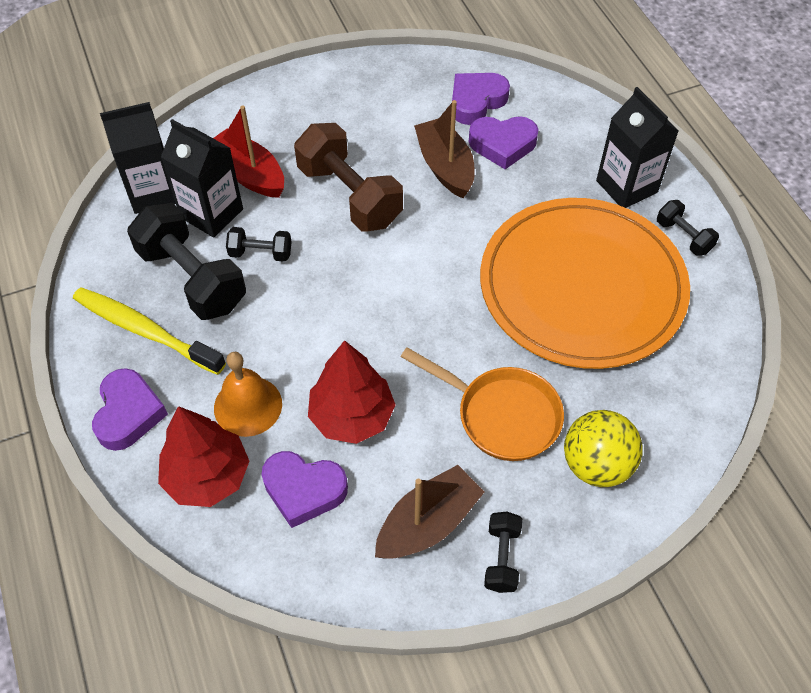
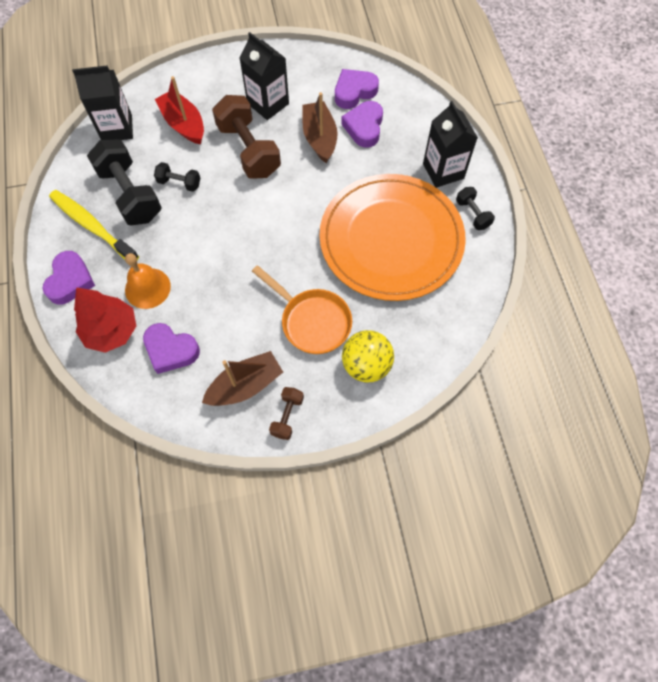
camera: 10 degrees right, 10 degrees up
(211, 213) = (153, 149): black carton -> black carton (268, 103)
(352, 416) = (213, 306): red tree -> none
(501, 558) = (287, 416): black dumbbell -> brown dumbbell
(502, 145) = (364, 127): purple heart -> purple heart turned 90 degrees clockwise

